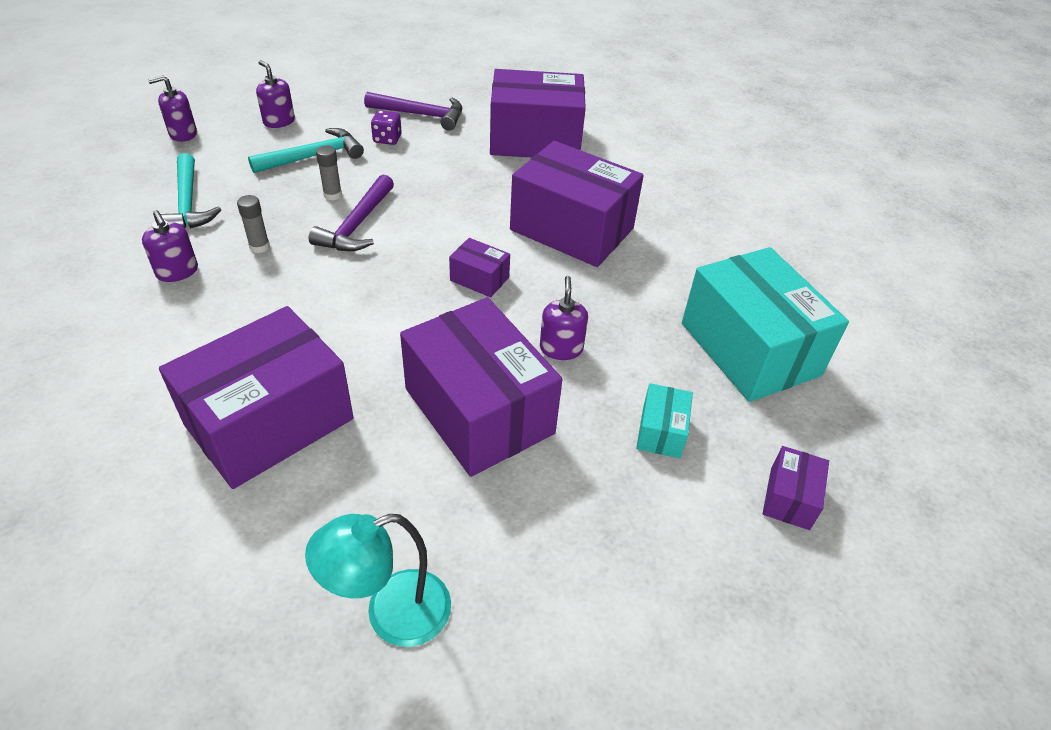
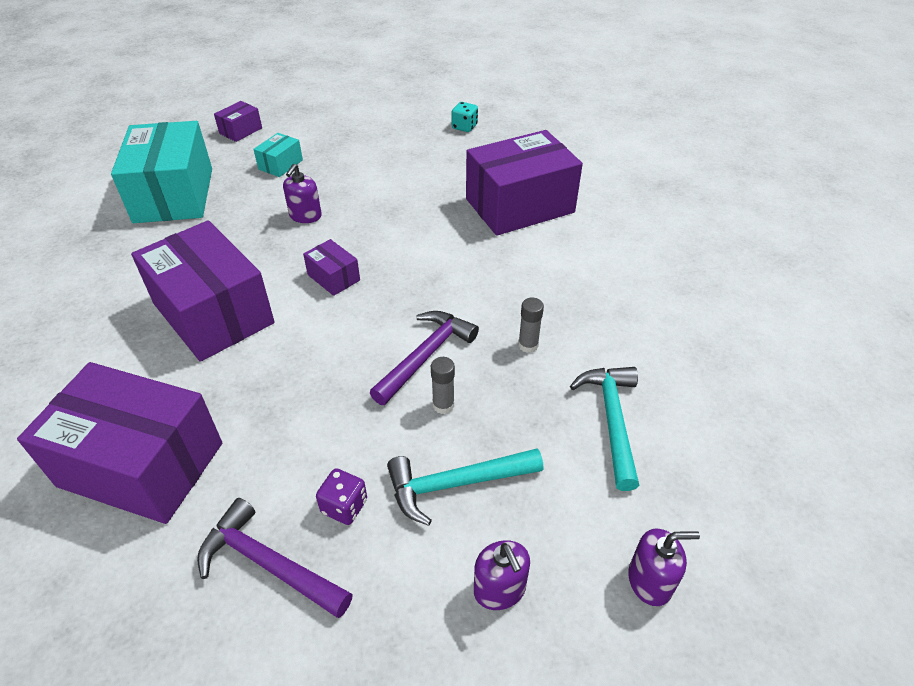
camera: 160 degrees left, 0 degrees up
(177, 272) = (604, 329): purple soap dispenser -> none
(391, 614) = (464, 127): turquoise lamp -> turquoise dice
(479, 411) = (384, 191): purple box -> none

